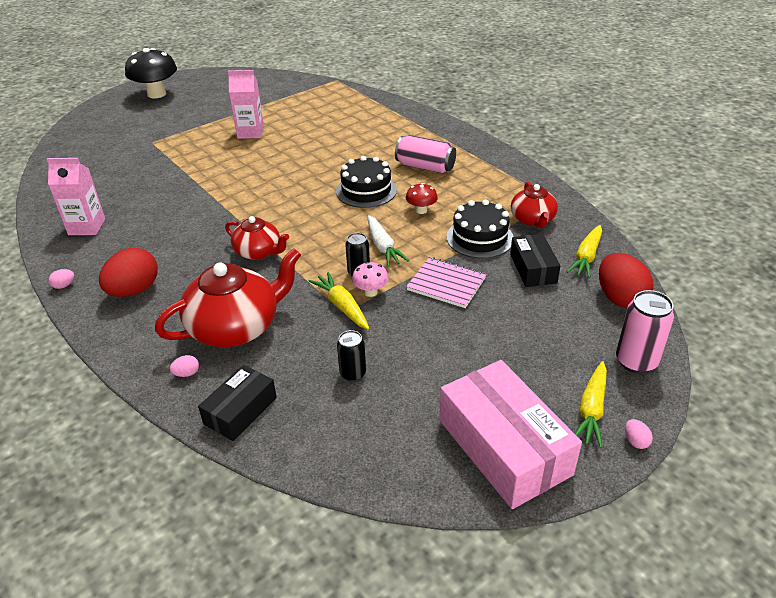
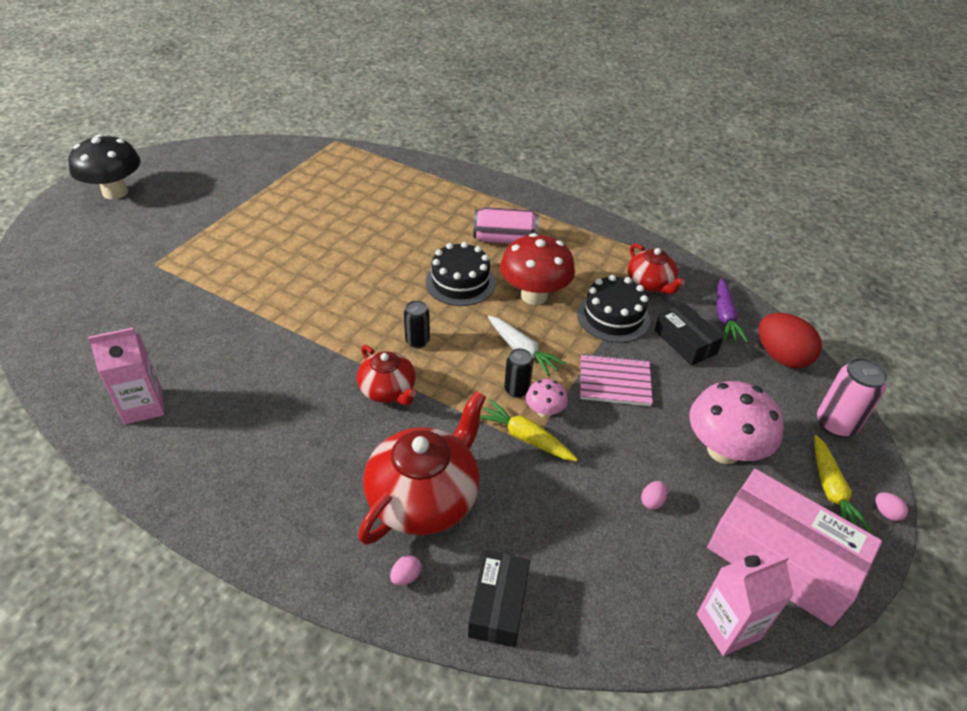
camera: 25 degrees left, 5 degrees up
(64, 285) = (168, 500): pink egg -> pink egg (652, 501)
(134, 290) = (267, 482): red egg -> none
(250, 132) = (276, 229): pink carton -> pink carton (728, 626)
(258, 252) = (388, 390): red teapot -> red teapot turned 45 degrees clockwise
(353, 374) = (588, 519): black can -> black can (417, 341)
(421, 210) = (534, 295): red mushroom -> red mushroom, size x2.05
(508, 355) = (723, 450): none -> pink mushroom
(586, 257) = (725, 317): yellow carrot -> purple carrot

